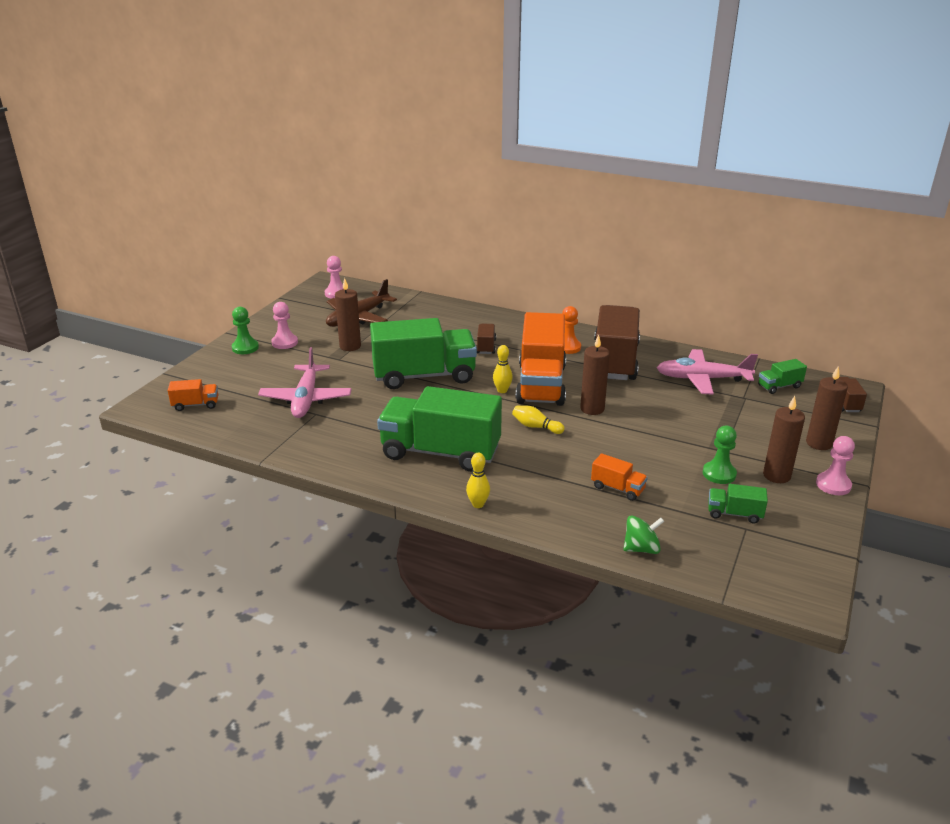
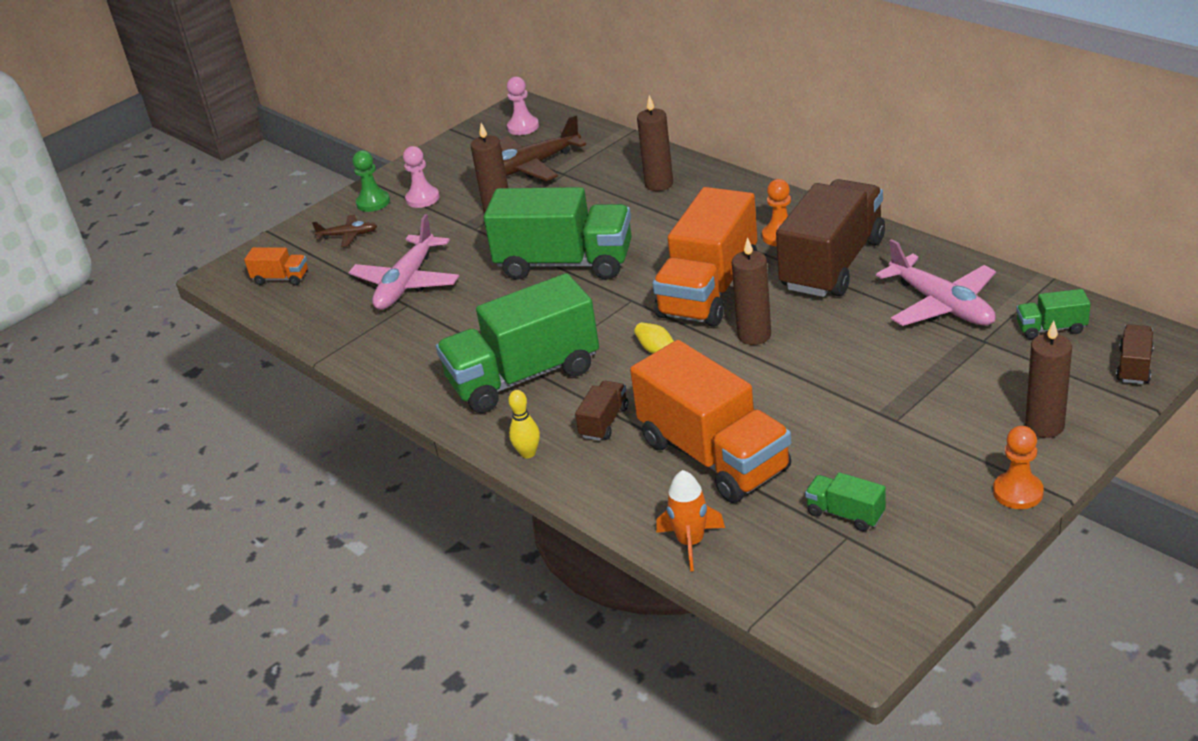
camera: 25 degrees right, 5 degrees up
(237, 371) = (348, 235): none -> brown plane
(440, 452) = (524, 376): green truck -> green truck turned 60 degrees counterclockwise
(486, 347) = (670, 225): brown truck -> brown truck (604, 422)
(502, 390) = (652, 295): yellow bowling pin -> none
(617, 488) = (714, 456): orange truck -> orange truck, size x2.34
(641, 548) = (691, 543): green spinning top -> orange rocket
(702, 379) = (942, 305): pink plane -> pink plane turned 150 degrees counterclockwise
(719, 474) = (864, 454): green pawn -> none
(776, 475) = (944, 467): brown candle -> brown candle (659, 184)
(833, 485) = (1018, 492): pink pawn -> orange pawn

